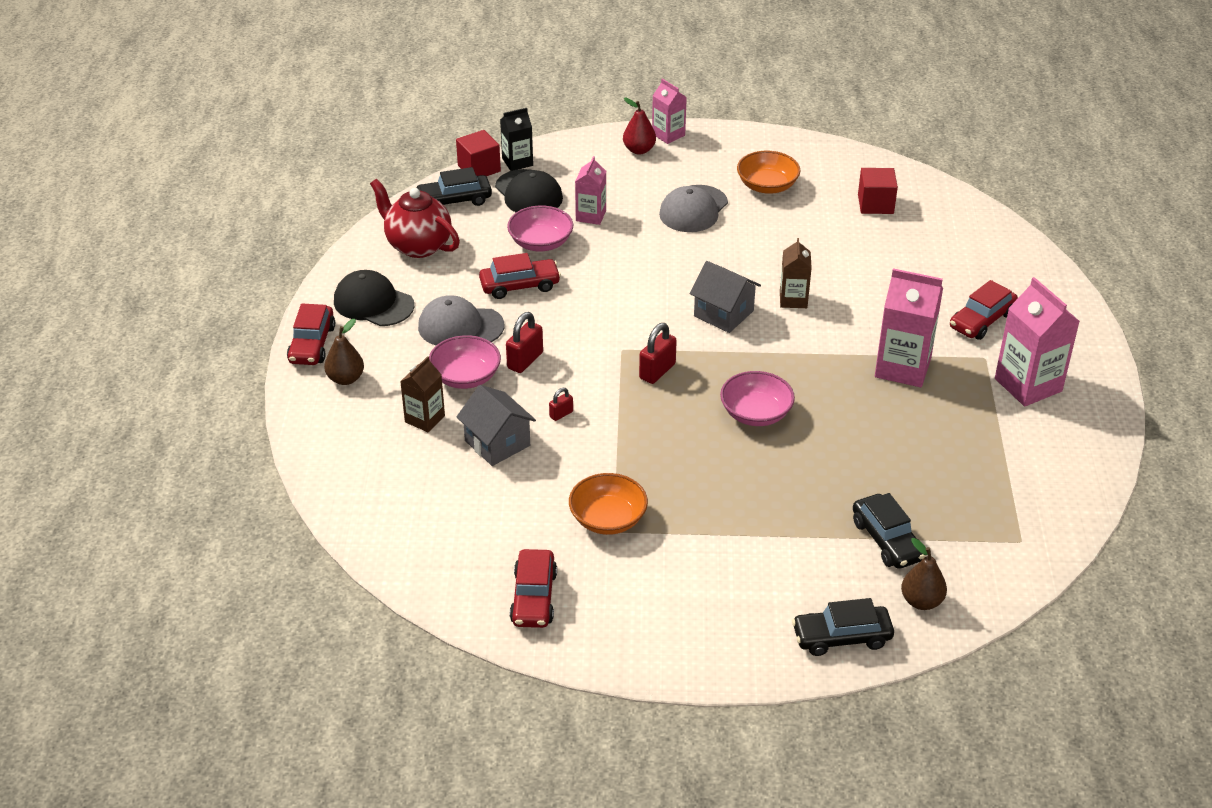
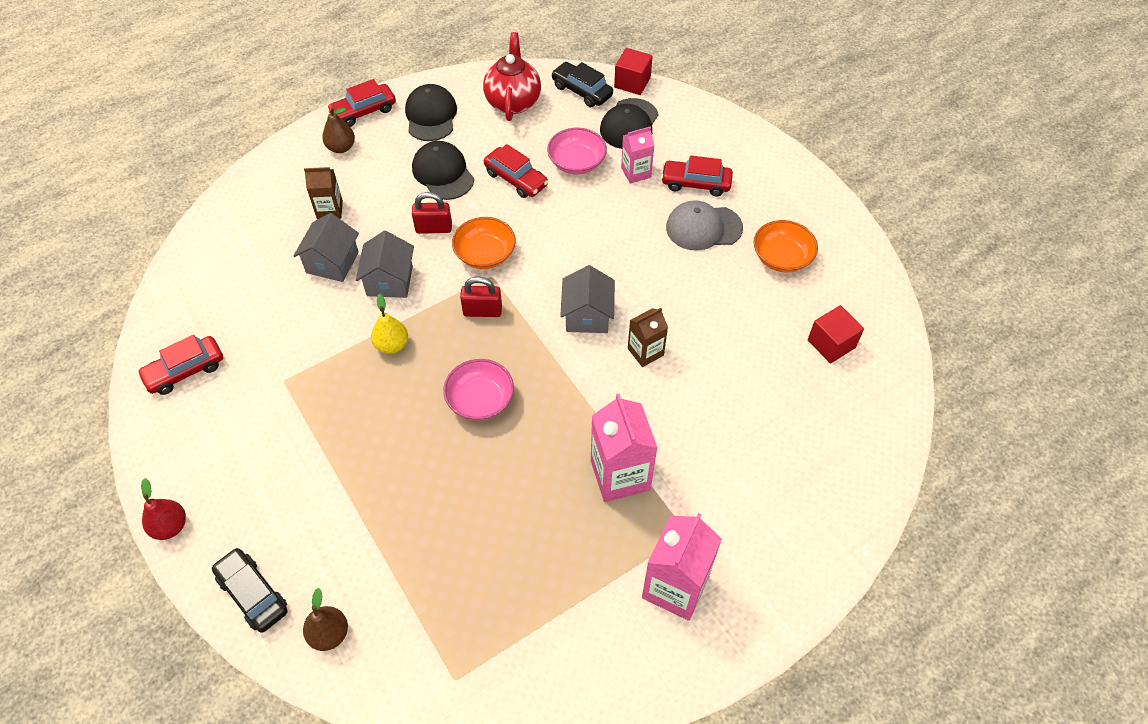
camera: 55 degrees right, 15 degrees up
(460, 326) = (443, 173): grey cap -> black cap
(465, 377) = (390, 206): pink bowl -> none
(517, 162) = (660, 98): black carton -> none
(561, 414) = (390, 281): red padlock -> grey house
(608, 519) = (294, 370): orange bowl -> orange bowl (485, 254)
(639, 150) = (747, 155): red pear -> red pear (170, 526)
(641, 443) = (392, 345): none -> yellow pear
(668, 135) = (786, 161): pink carton -> none
(887, 540) = (388, 571): black car -> none
(981, 320) = (737, 505): red car -> red car (696, 183)

